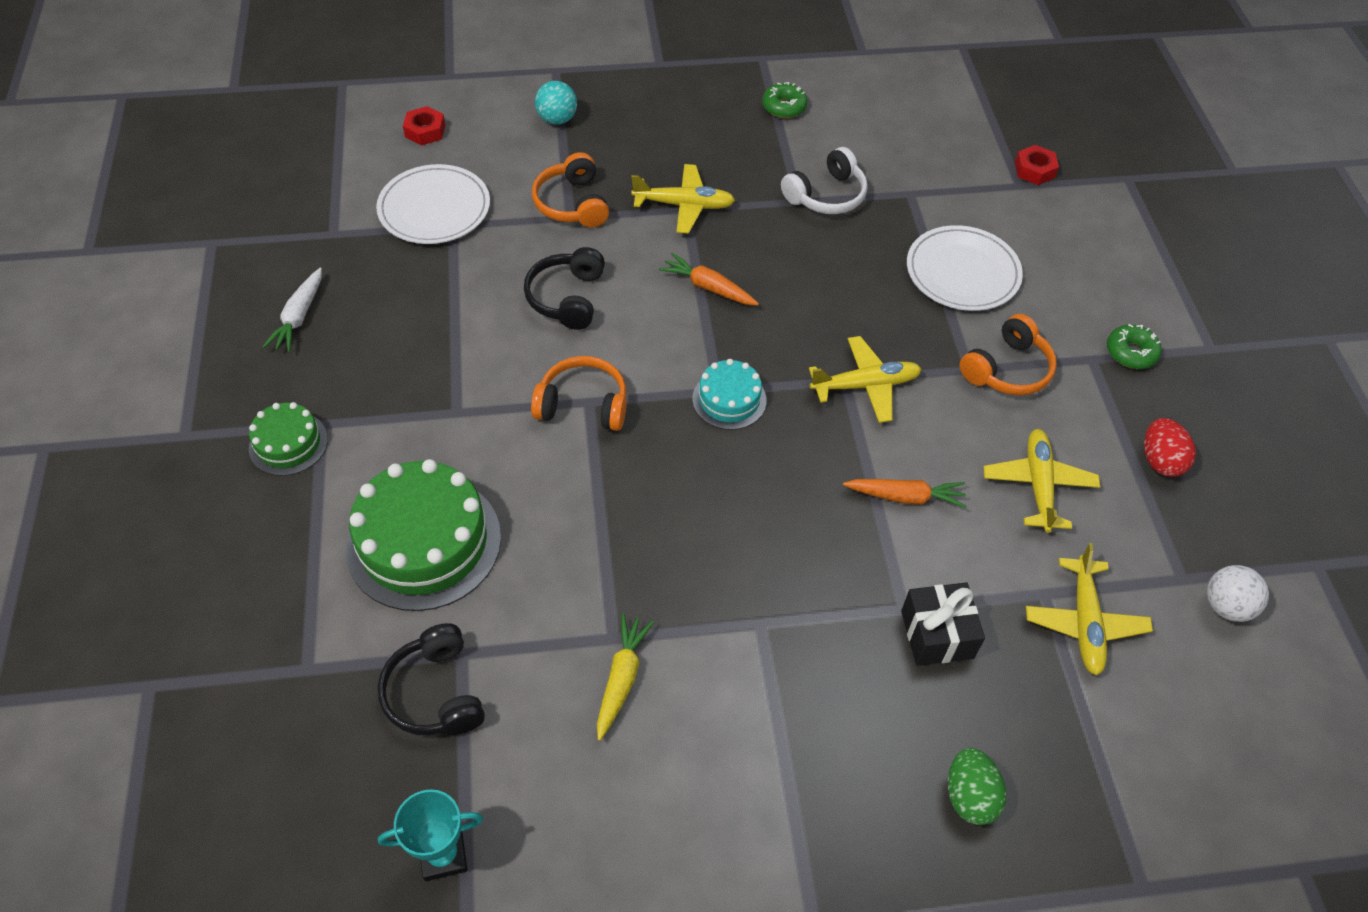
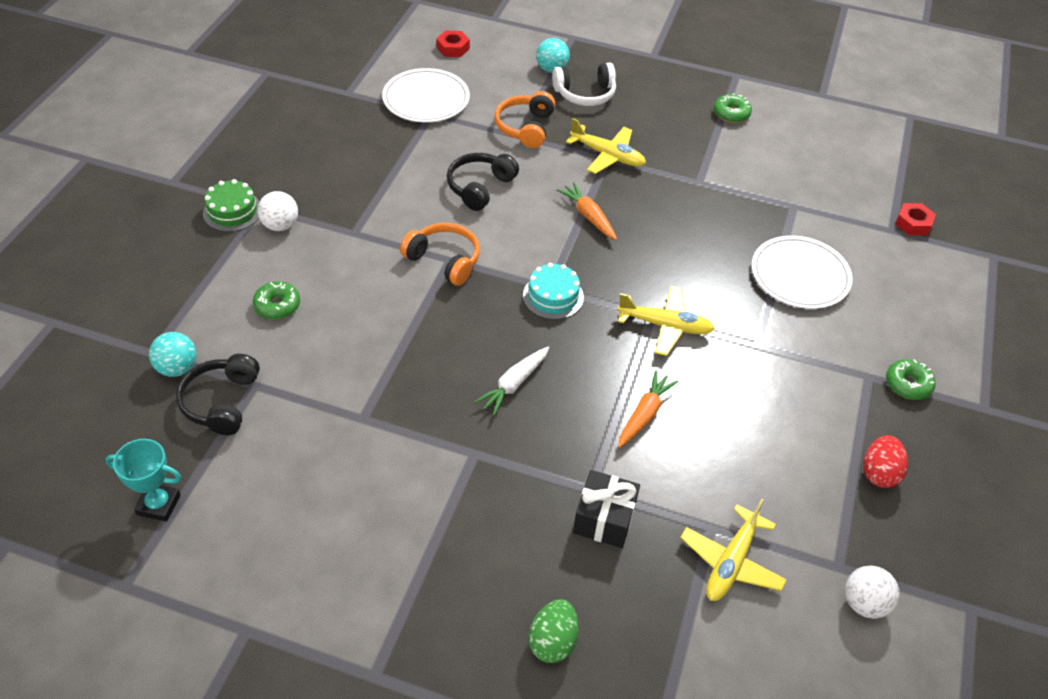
camera: 25 degrees right, 5 degrees down
(299, 317) = (291, 136): white carrot -> white carrot (513, 384)
(352, 674) = (177, 368): none -> turquoise ball
(361, 438) = (280, 225): none -> white ball
(424, 542) = (277, 305): green cake -> green donut
(621, 678) = (351, 447): yellow carrot -> none
(826, 195) = (724, 185): white headphones -> white headphones (585, 94)
(905, 497) = (644, 414): orange carrot -> orange carrot turned 90 degrees counterclockwise
(1007, 369) = (790, 357): orange headphones -> none
(1038, 485) = (760, 449): yellow plane -> none

